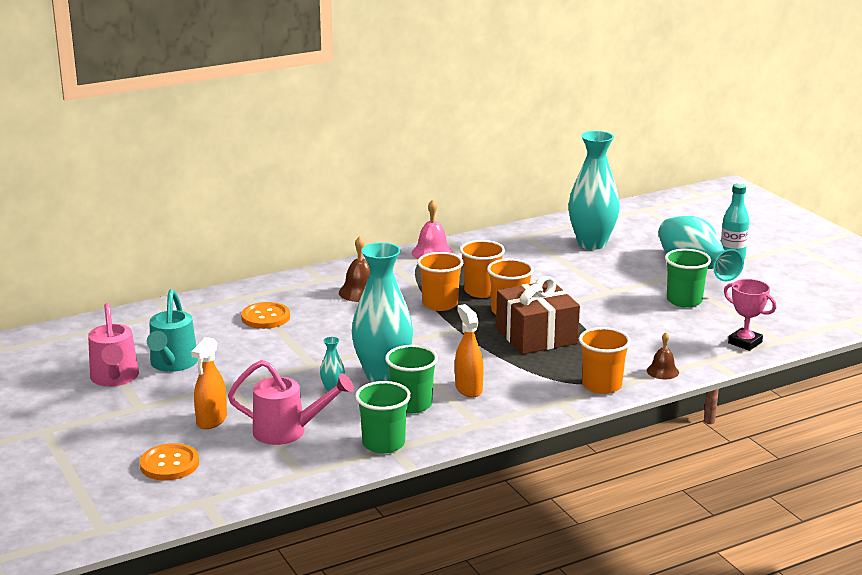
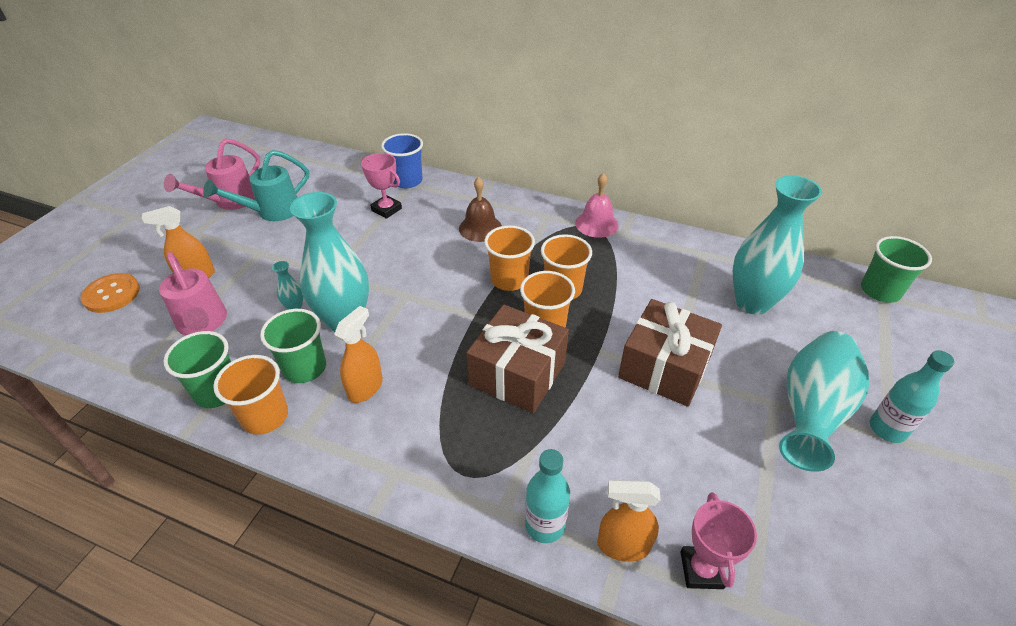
camera: 50 degrees right, 20 degrees up
(238, 296) = (407, 181): none -> blue cup
(265, 317) = (386, 209): orange button -> pink trophy
(602, 291) = (664, 367): none -> brown gift
(602, 385) = (461, 487): orange cup -> orange cup (265, 416)
(662, 371) = (545, 525): brown bell -> turquoise bottle
(684, 301) = (730, 446): green cup -> green cup (880, 291)
(704, 356) = (623, 545): none -> orange spray bottle

